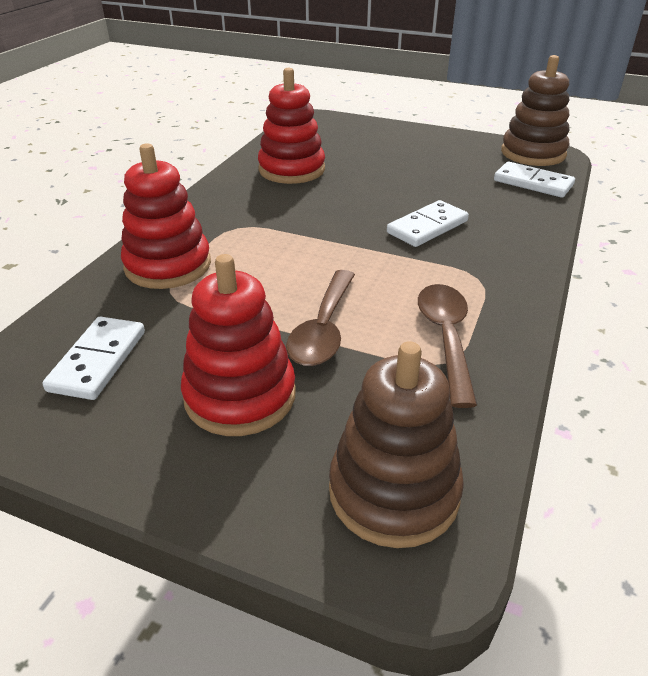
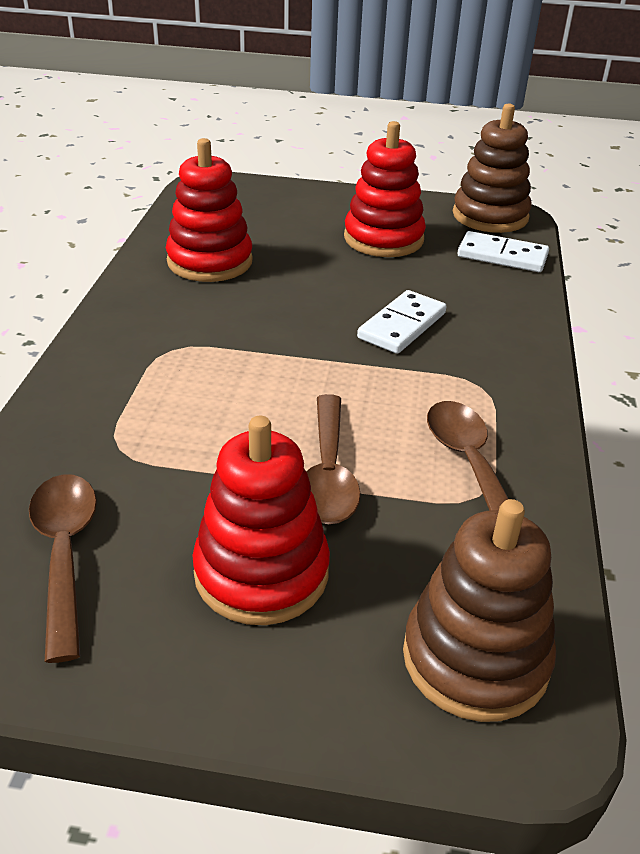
camera: 15 degrees left, 0 degrees up
(98, 361) = (65, 554): white domino -> brown spoon
(168, 265) = (102, 412): red stacking toy -> red stacking toy (383, 239)

